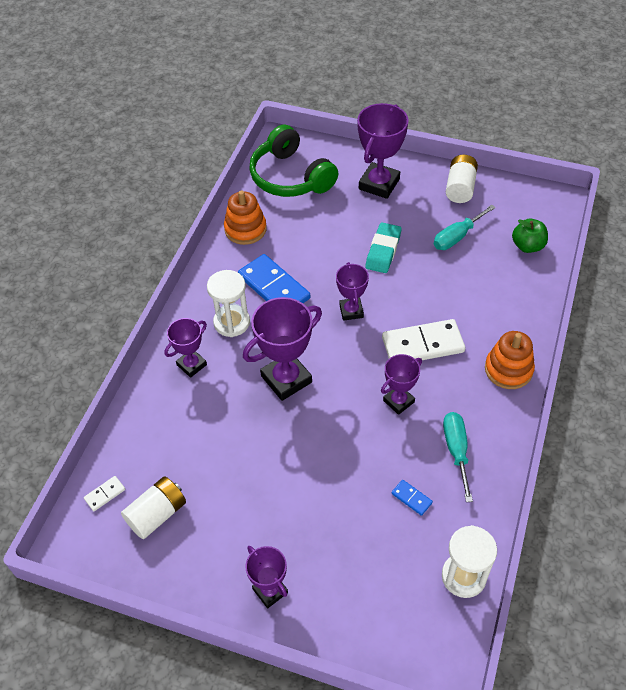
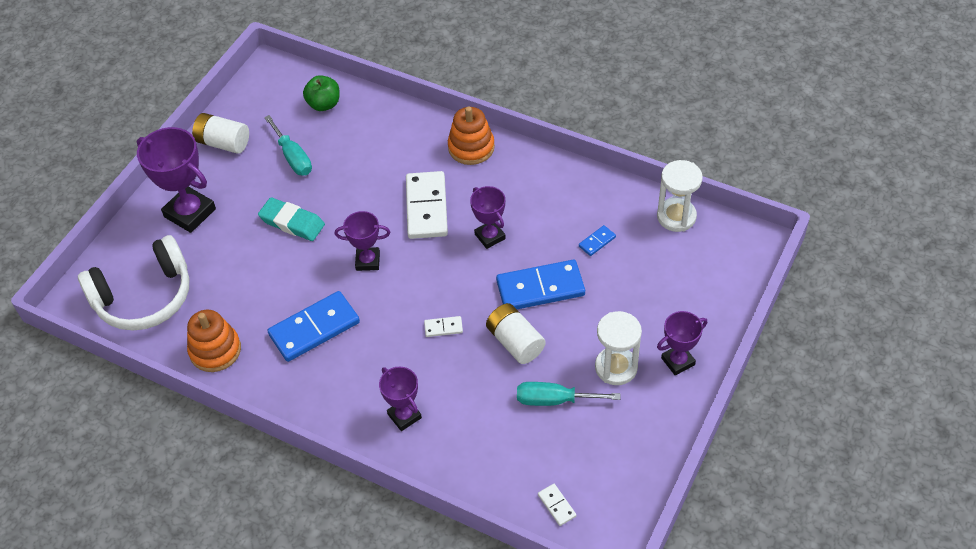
camera: 80 degrees left, 0 degrees up
(157, 514) = (587, 455): white battery -> white battery (515, 342)
(231, 322) = (354, 373): white hourglass -> white hourglass (616, 367)
(286, 379) = (443, 328): purple trophy -> white domino
(290, 177) = (144, 297): green headphones -> white headphones
(343, 452) = (540, 288): none -> blue domino
(456, 450) = (552, 201): turquoise screwdriver -> turquoise screwdriver (554, 400)

